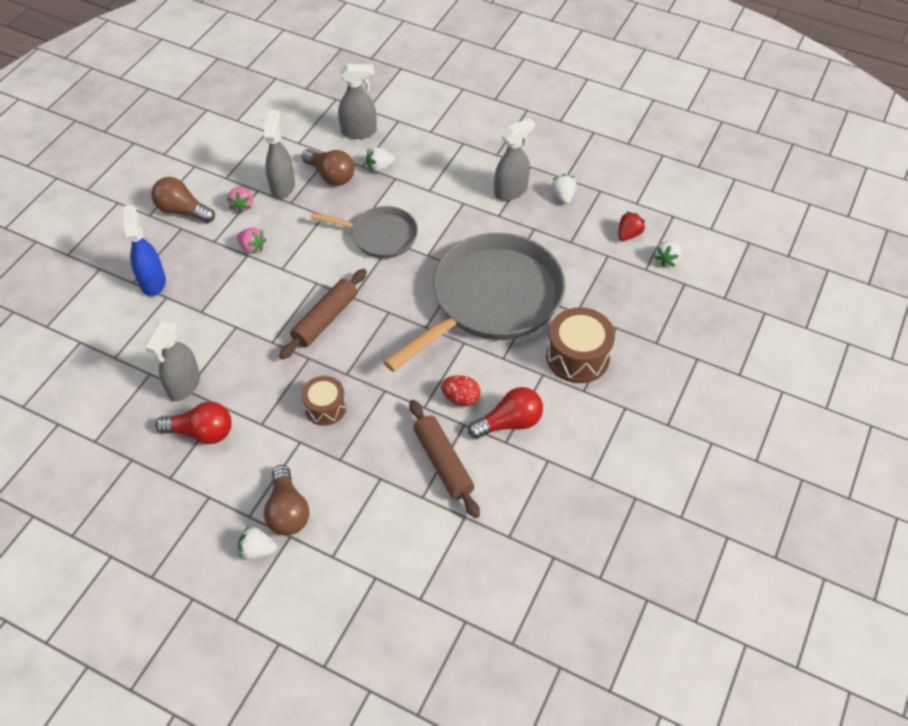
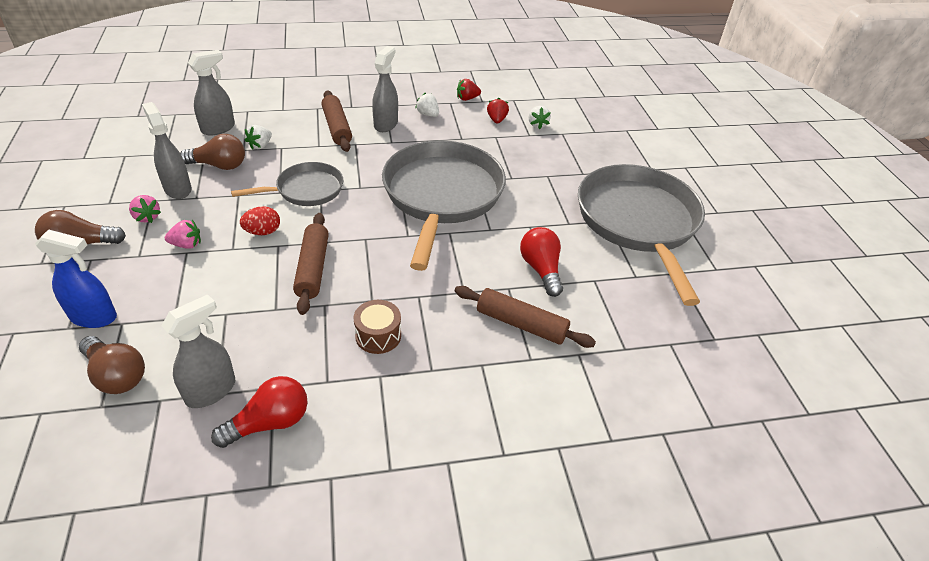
camera: 40 degrees left, 10 degrees down
(153, 282) = (94, 317): blue spray bottle -> blue spray bottle turned 150 degrees clockwise
(184, 385) = (211, 391): grey spray bottle -> grey spray bottle turned 120 degrees counterclockwise
(257, 550) = (428, 495): white strawberry -> none
(287, 511) = (425, 441): brown light bulb -> brown light bulb (116, 375)
(461, 398) = (487, 271): red egg -> red egg (263, 232)
(462, 175) = (337, 127): none -> brown rolling pin
(509, 422) = (541, 269): red light bulb -> red light bulb turned 45 degrees counterclockwise
(577, 357) = (542, 204): brown drum -> none
(623, 193) = (467, 98): none -> red strawberry
(655, 426) = (638, 222): none -> grey pan

